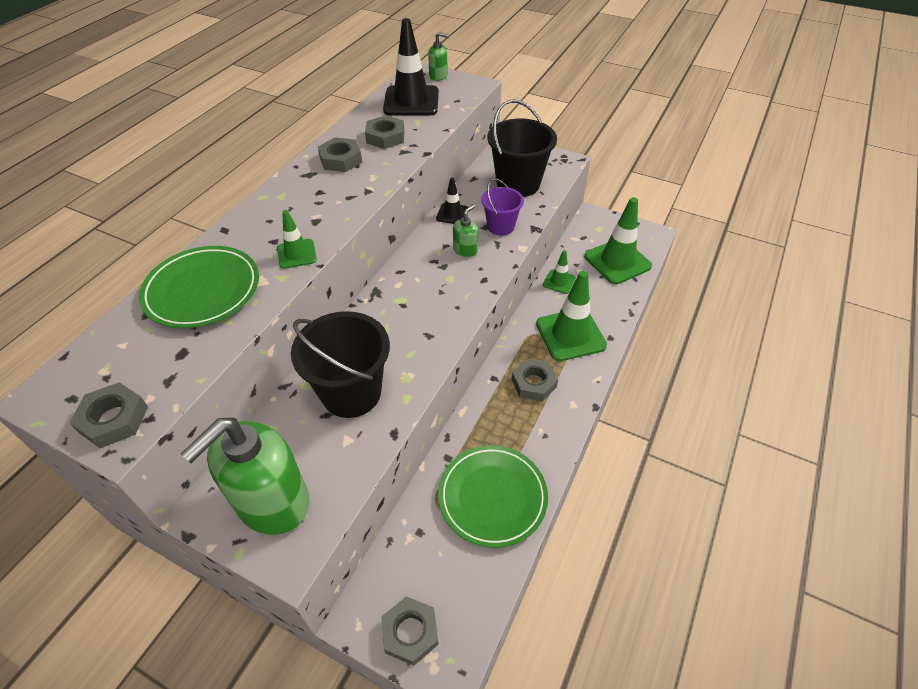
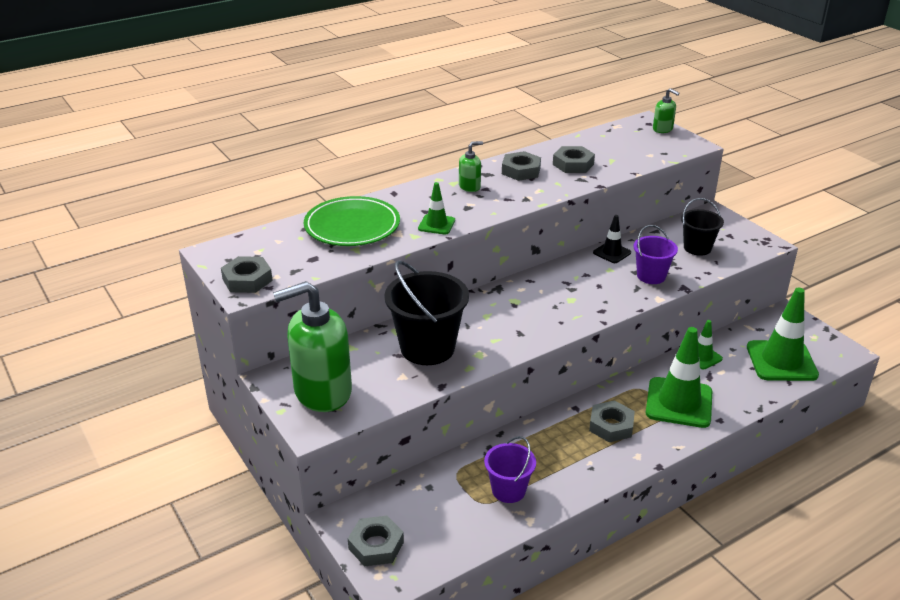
camera: 30 degrees right, 15 degrees down
(411, 101) = (619, 143): black traffic cone -> none
(465, 250) = (602, 283): green soap dispenser -> green soap dispenser (470, 186)
(492, 497) = (508, 490): green plate -> purple bucket
(518, 184) = (697, 248): black bucket -> black bucket, size x0.58

